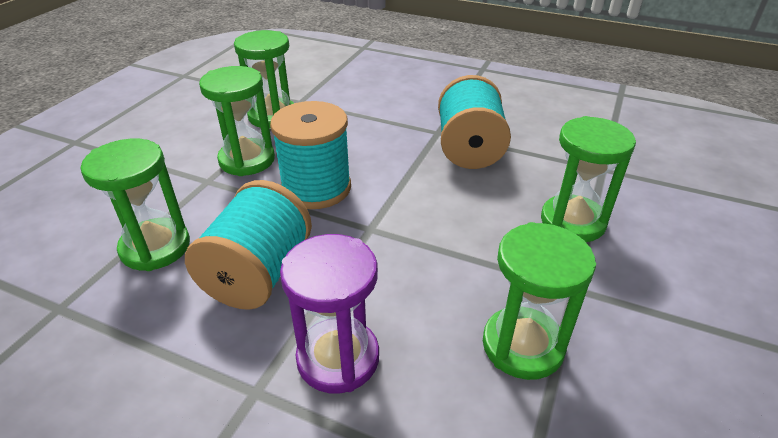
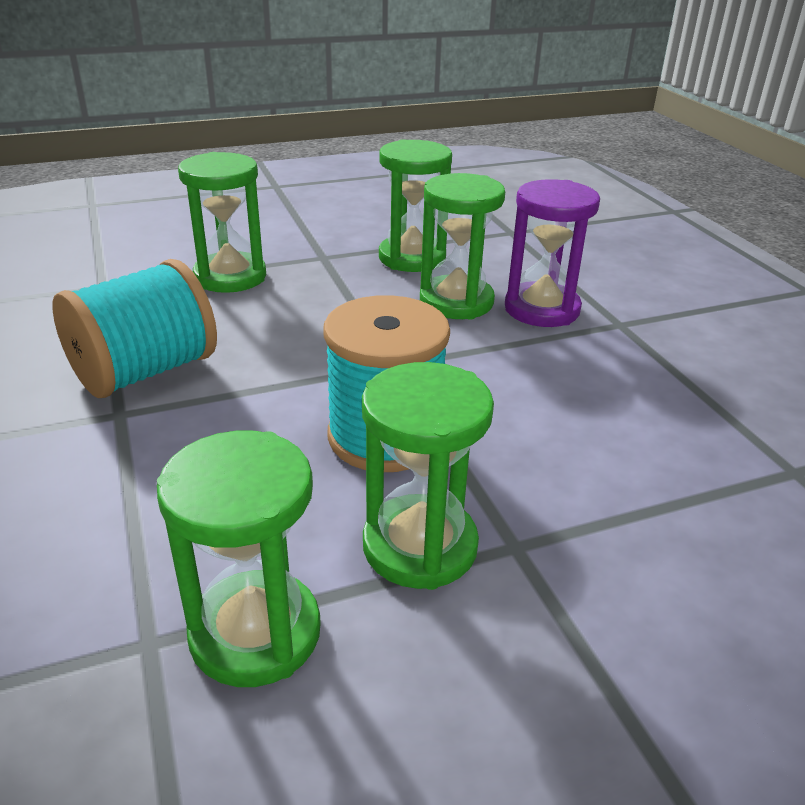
camera: 135 degrees left, 5 degrees down
(155, 247) = (652, 479): green hourglass -> green hourglass (456, 302)
(258, 273) = (551, 388): turquoise spool -> none

